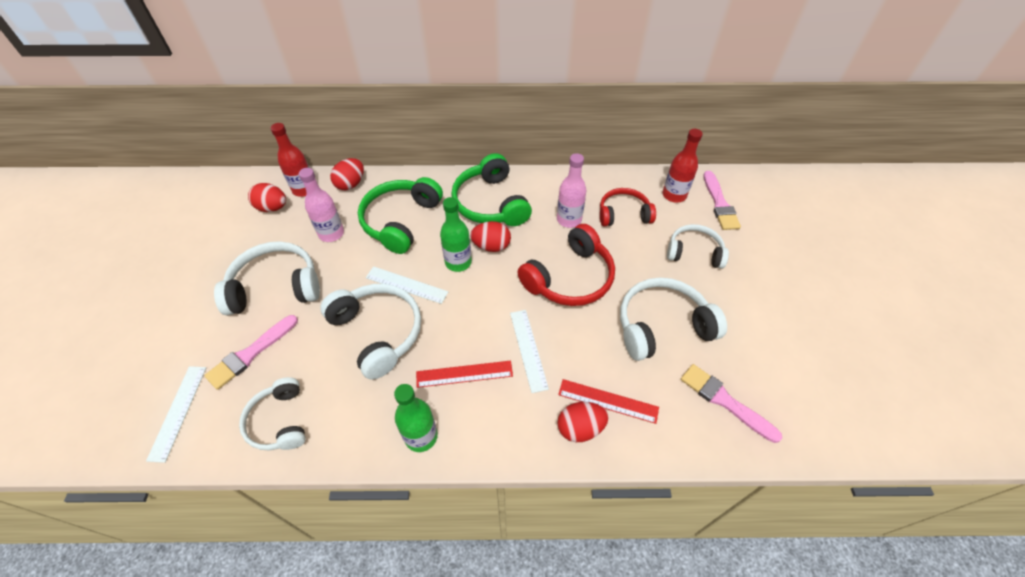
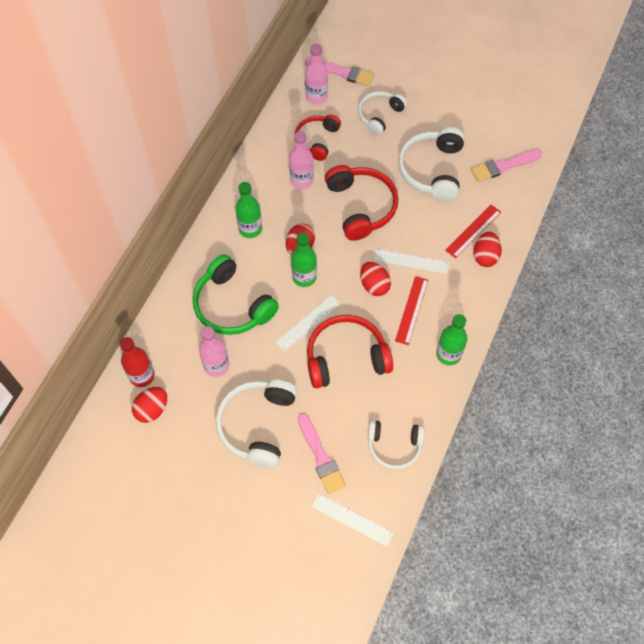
camera: 65 degrees left, 10 degrees up
(351, 184) = (158, 333): red egg -> red egg (374, 285)
(378, 332) = (346, 357): white headphones -> red headphones
(490, 203) = (250, 229): green headphones -> green bottle
(674, 195) = (316, 96): red bottle -> pink bottle

